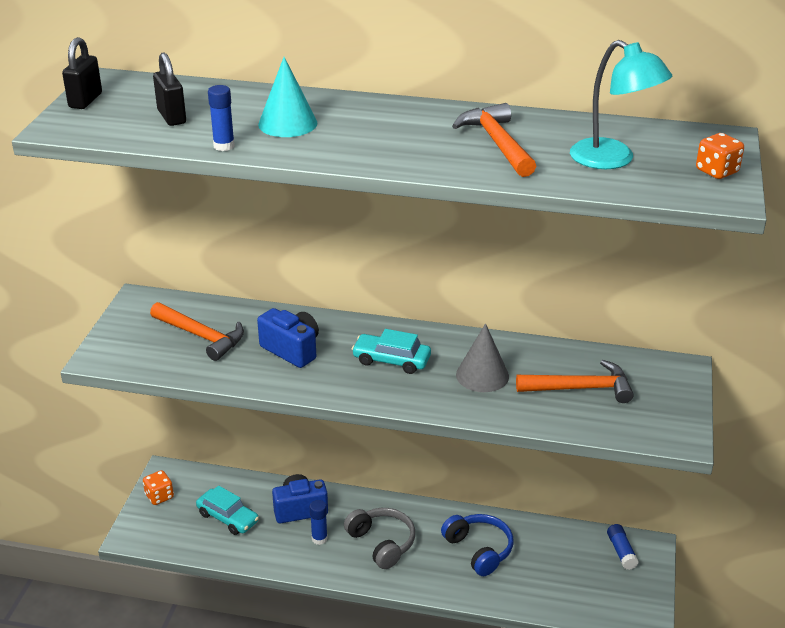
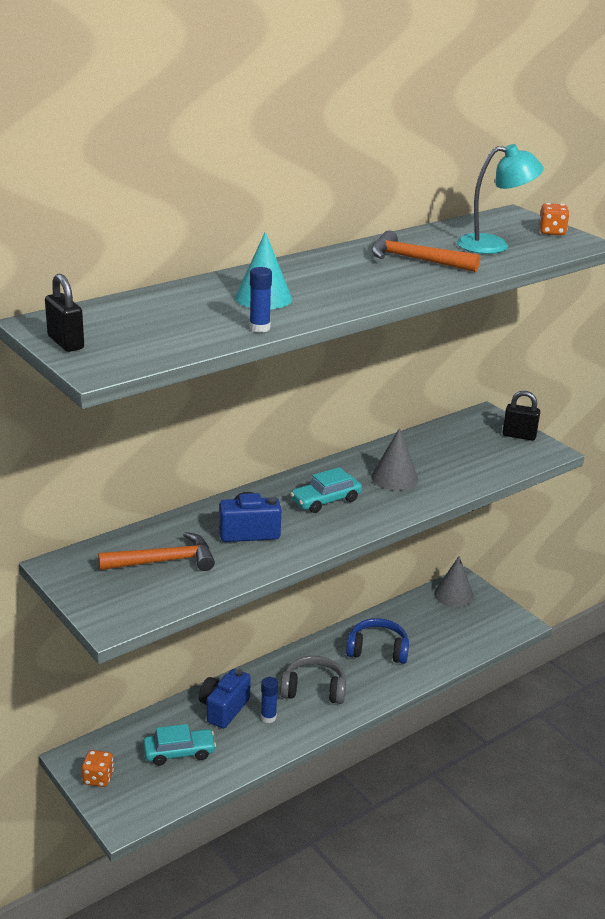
camera: 50 degrees left, 5 degrees down
(171, 117) = (169, 326): black padlock -> black padlock (519, 436)
(581, 388) = (458, 454): orange hammer -> none
(621, 552) = (454, 595): blue glue stick -> grey cone

